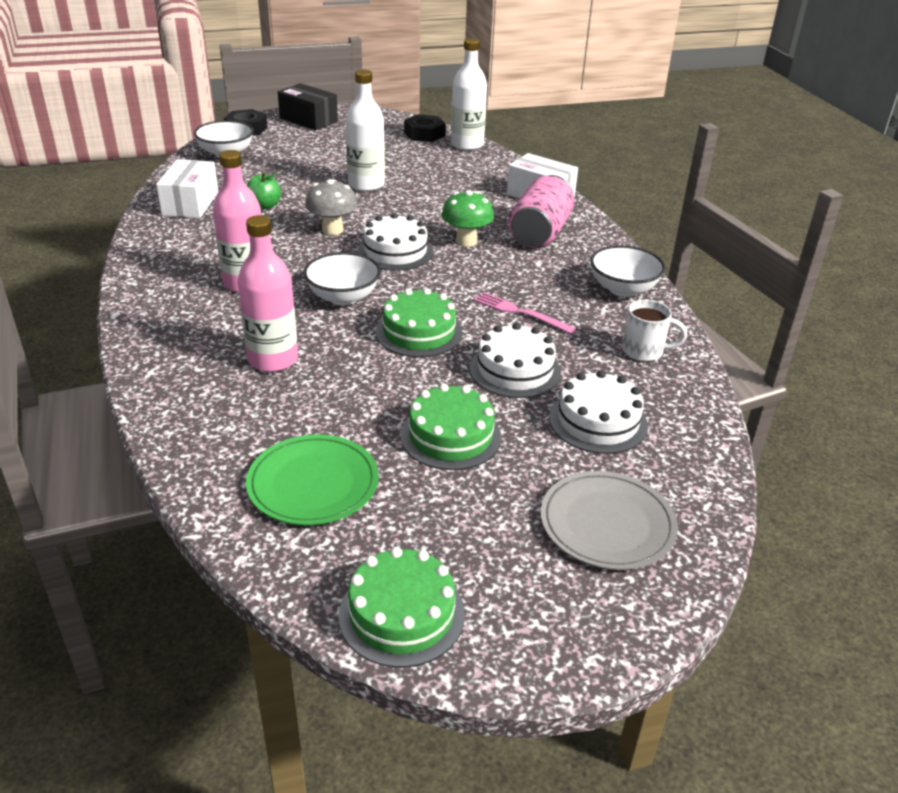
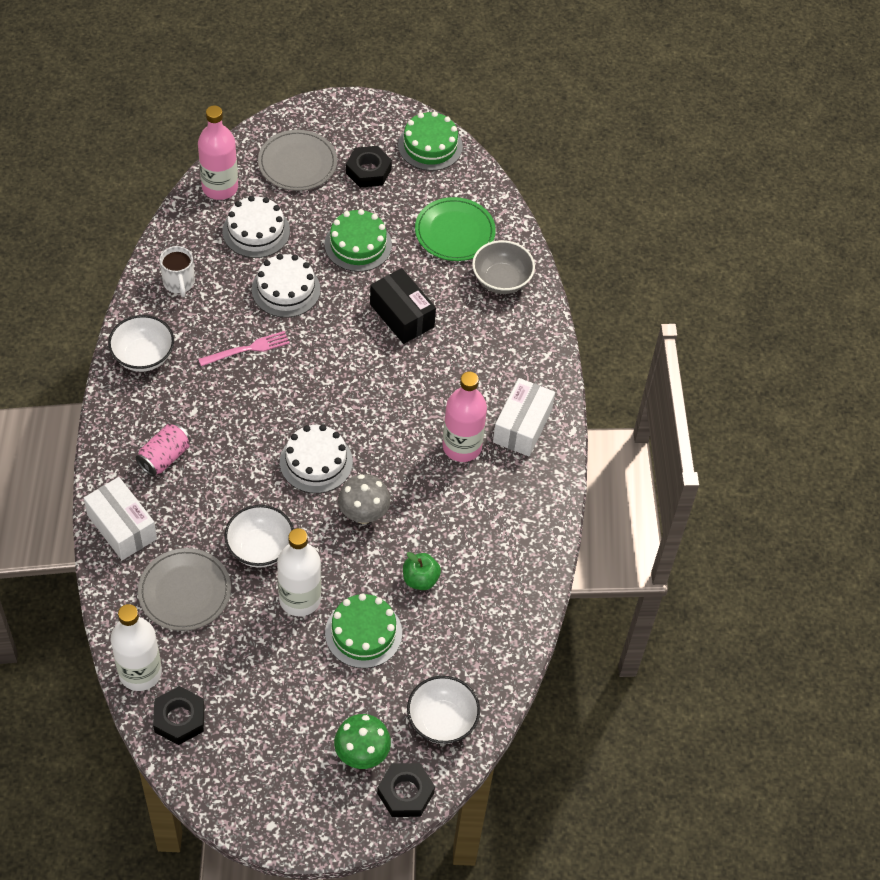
camera: 165 degrees left, 20 degrees up
(190, 203) = (496, 603): white box -> white box (522, 426)
(226, 438) = (501, 280): none -> grey bowl
(273, 359) = (457, 345): pink bottle -> pink bottle (220, 187)
(308, 120) = (316, 804): black box -> black box (402, 315)
(343, 297) = (384, 406): white bowl -> white bowl (260, 548)
(419, 332) = (338, 347): green cake -> green cake (363, 633)
(462, 176) = (184, 591): none -> grey plate
(466, 241) = (242, 462): green mushroom -> green mushroom (362, 754)
(488, 540) = (368, 171): none -> black nut
(520, 312) = (247, 349): pink fork -> pink fork turned 75 degrees counterclockwise
(540, 233) = (164, 457): pink can -> pink can, size x0.63
(644, 351) = (179, 283): white mug -> white mug turned 135 degrees counterclockwise

